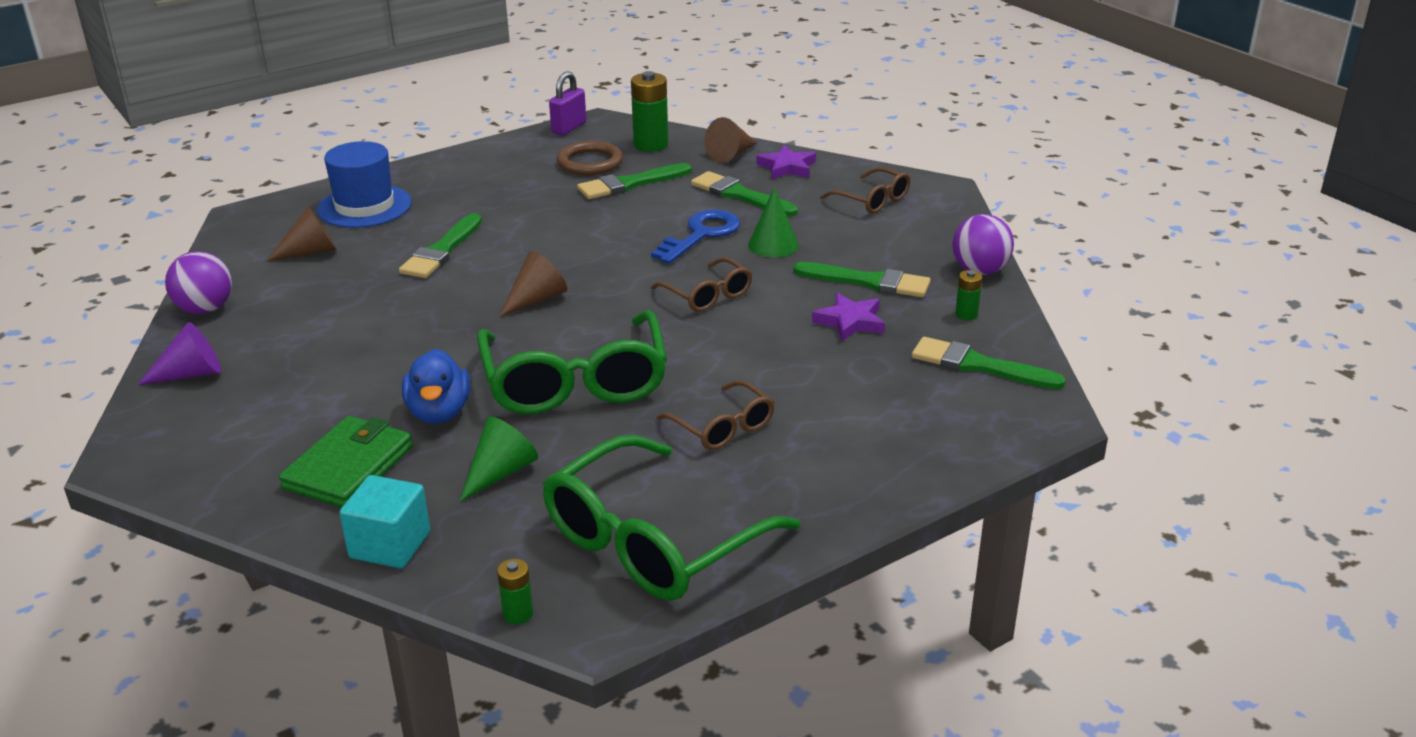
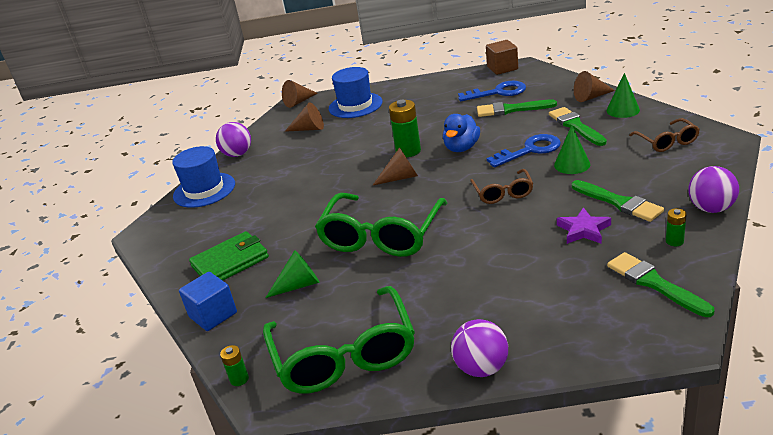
camera: 35 degrees right, 0 degrees up
(191, 374) = (204, 190): purple cone -> blue hat
(250, 213) = (298, 102): none -> brown cone
(390, 545) = (213, 315): turquoise cube -> blue cube
(439, 412) = (297, 239): blue duck -> blue duck (462, 148)
(441, 251) = (373, 138): green brush -> none
(569, 128) = (502, 68): purple padlock -> brown cube
(590, 162) = (498, 92): brown ring -> blue key
(651, 145) = (544, 84): green battery -> green battery (408, 151)
(653, 541) = (344, 355): green glasses -> green glasses turned 90 degrees counterclockwise
(723, 427) = (443, 287): brown glasses -> none
(787, 167) = (623, 110): purple star -> green cone
(850, 507) = (481, 368): none -> purple ball

